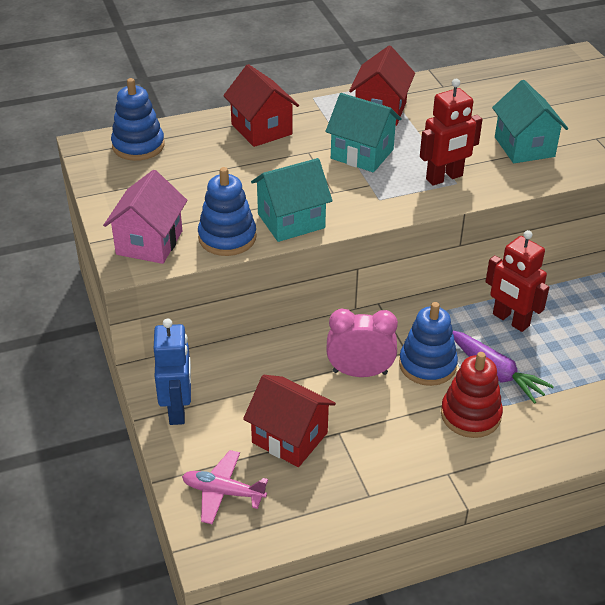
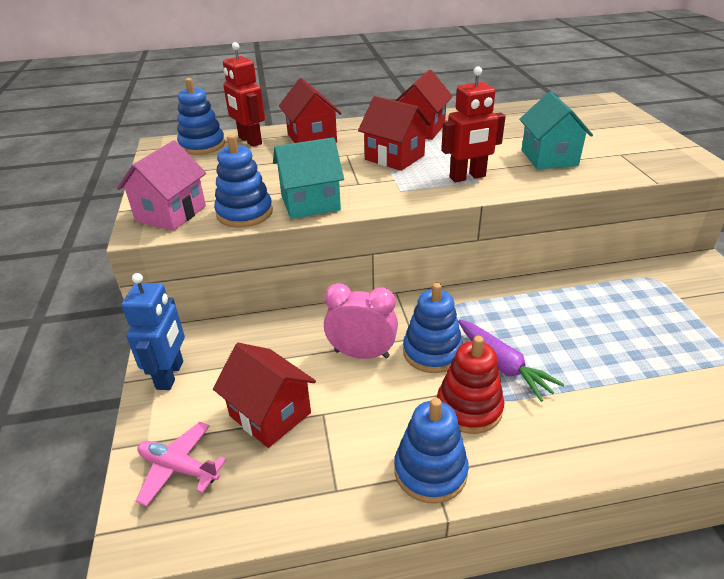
camera: 10 degrees right, 5 degrees down
(362, 154) = (394, 157): turquoise house -> red house
(446, 472) = (430, 471): none -> blue stacking toy
(510, 320) = (524, 316): red robot -> red robot (249, 141)

